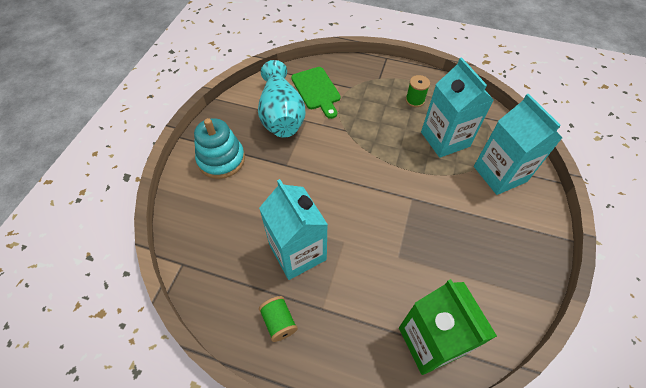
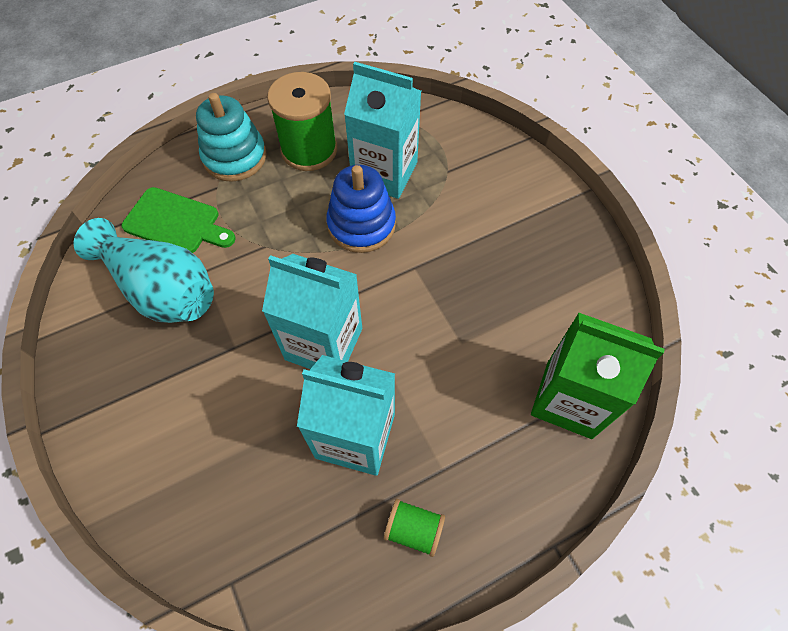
camera: 45 degrees left, 5 degrees up
(221, 159) = (140, 411): turquoise stacking toy -> turquoise stacking toy (235, 157)
(405, 156) = (361, 225): none -> blue stacking toy
(415, 100) = (309, 150): green spool -> green spool, size x1.97
(500, 174) = (472, 171): turquoise carton -> turquoise carton (324, 344)

